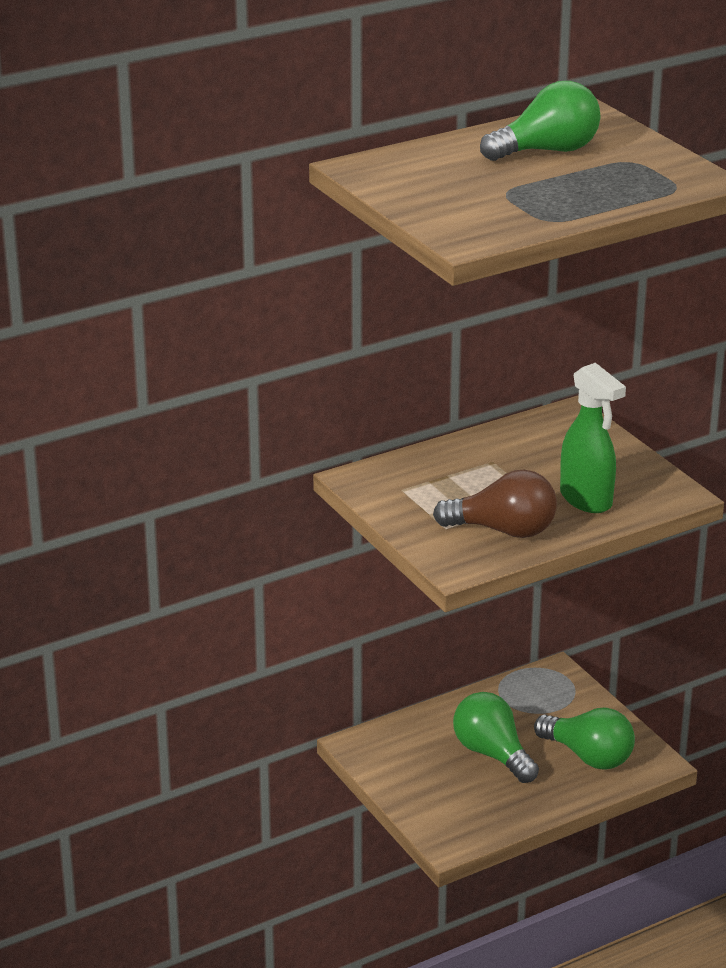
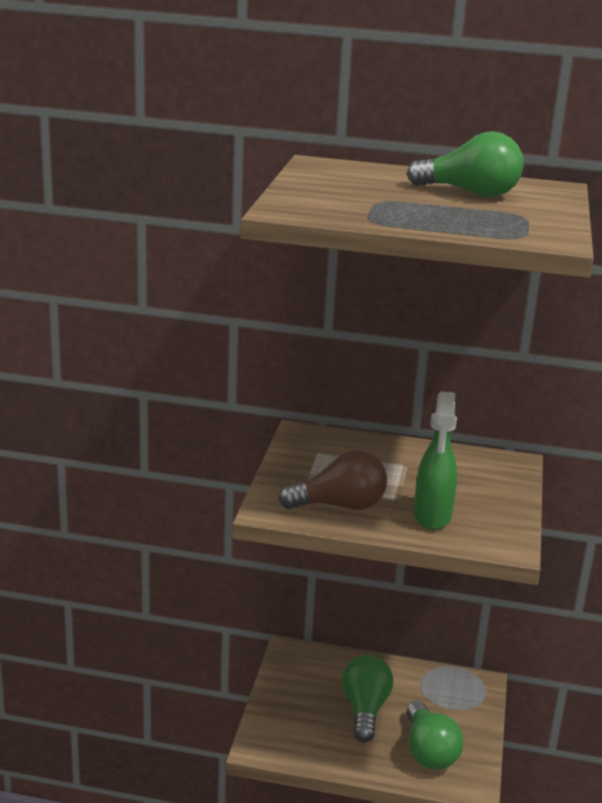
camera: 40 degrees right, 5 degrees down
(503, 530) = (339, 506): brown light bulb -> brown light bulb turned 60 degrees counterclockwise

